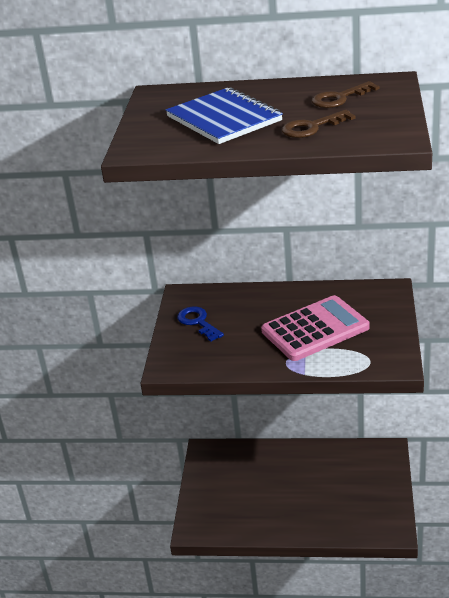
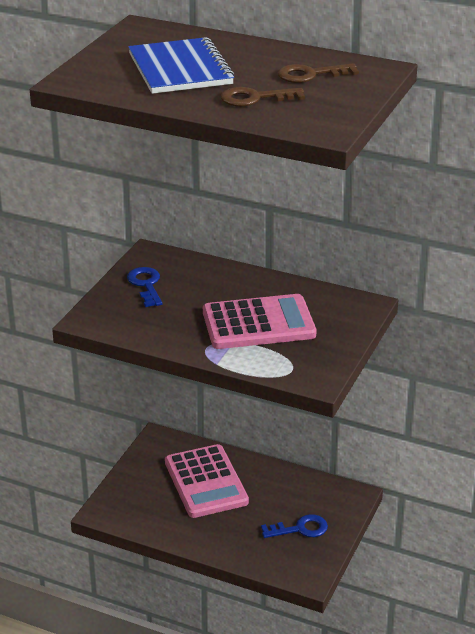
camera: 15 degrees right, 0 degrees up
(265, 476) = (206, 482): none -> pink calculator
(363, 492) = (300, 529): none -> blue key

